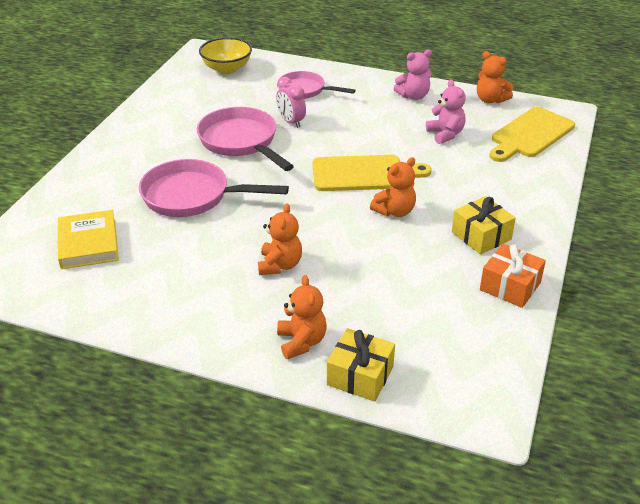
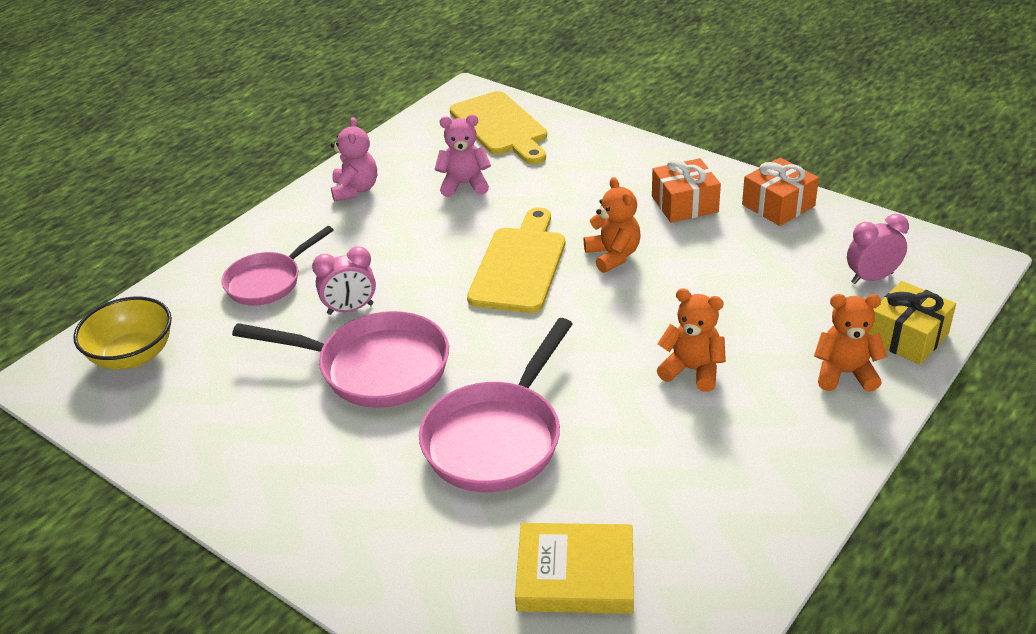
camera: 70 degrees left, 0 degrees up
(241, 142) = (375, 368): pink pan -> pink pan turned 150 degrees counterclockwise
(432, 350) = (872, 278): none -> pink clock
(481, 236) = (684, 204): yellow gift -> orange gift
(490, 100) = (406, 135): orange teddy bear -> none

